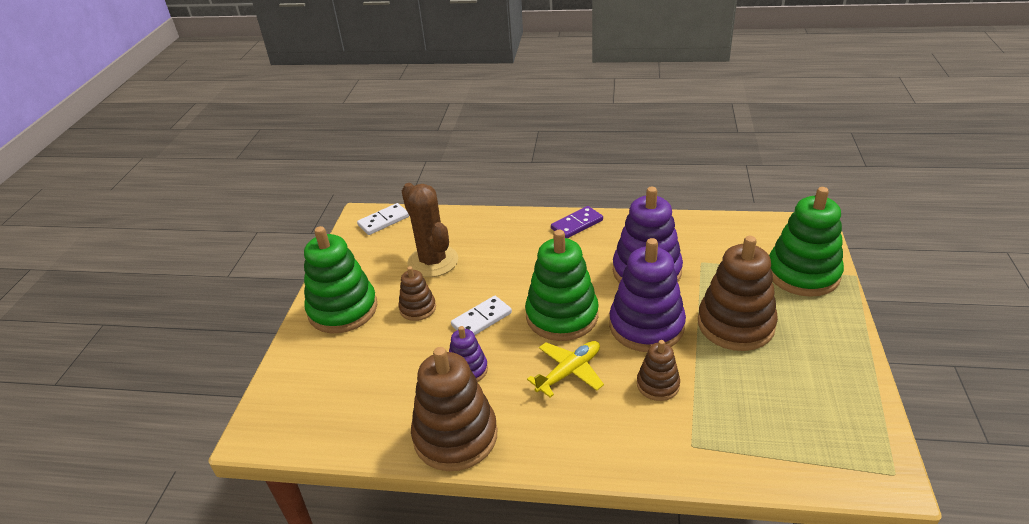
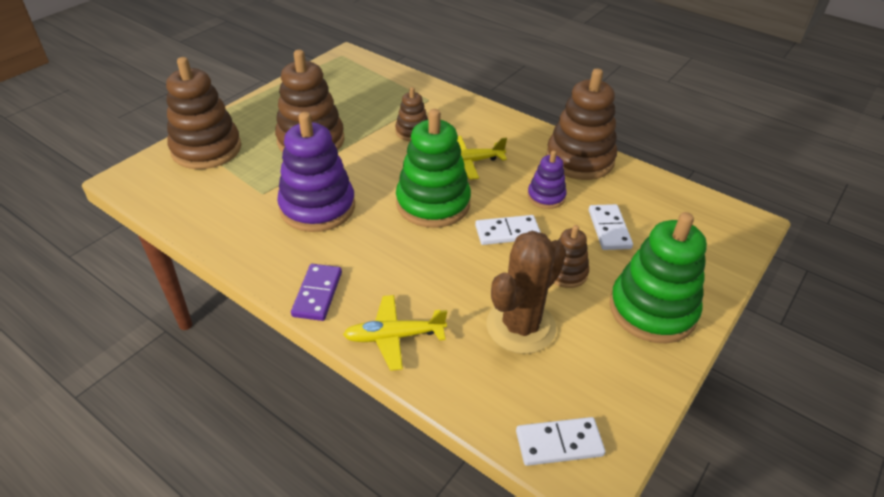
camera: 155 degrees left, 5 degrees up
(395, 362) = (609, 229): none -> white domino
(433, 261) = (521, 326): brown cactus -> brown cactus turned 45 degrees clockwise
(508, 225) = (394, 337): none -> yellow plane
(577, 224) = (317, 294): purple domino -> purple domino turned 75 degrees counterclockwise
(646, 326) = (374, 167): purple stacking toy -> none
(803, 274) = (206, 149): green stacking toy -> brown stacking toy

